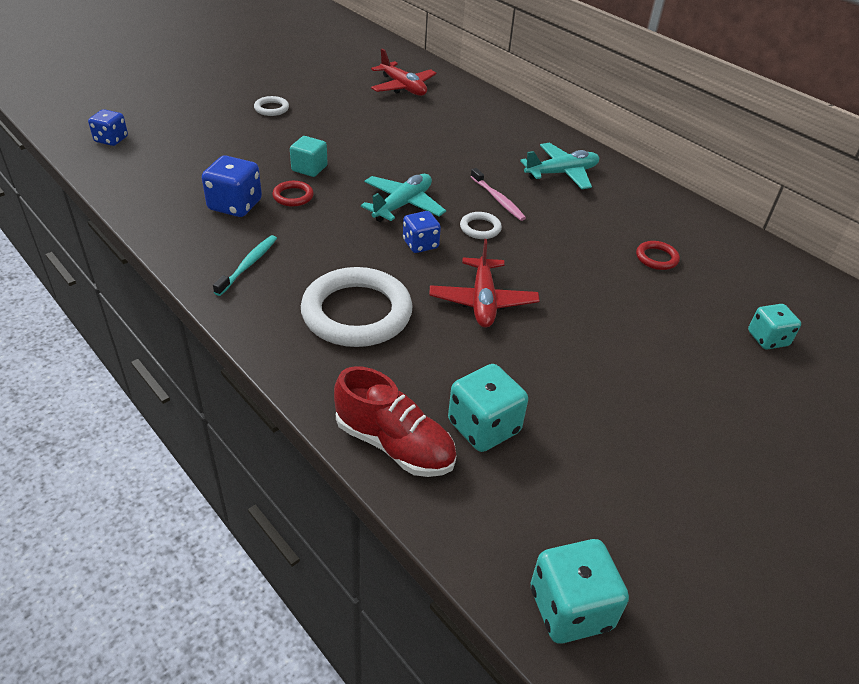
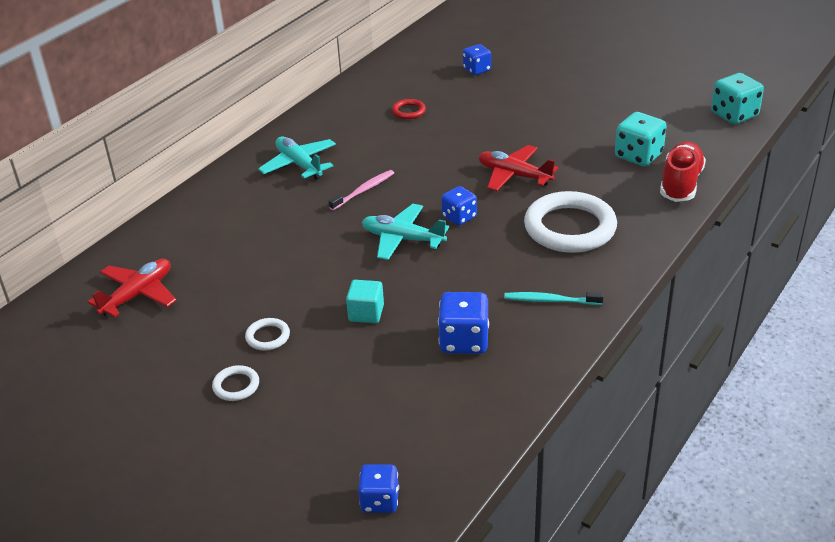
camera: 100 degrees left, 5 degrees down
(293, 196) = (425, 308): red ring -> none
(480, 228) = (416, 192): white ring -> white ring (268, 337)
(483, 301) = (514, 175): red plane -> red plane turned 135 degrees counterclockwise
(767, 339) = (477, 70): turquoise dice -> blue dice

